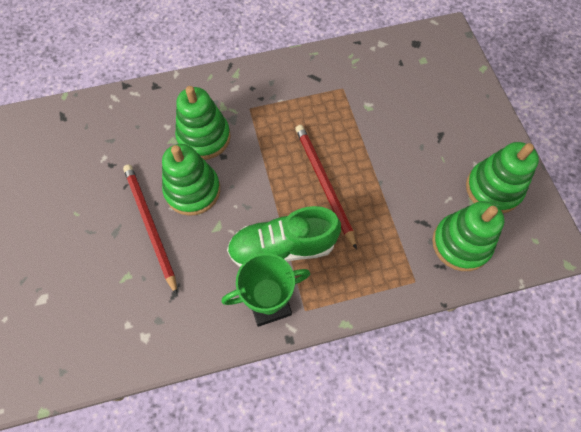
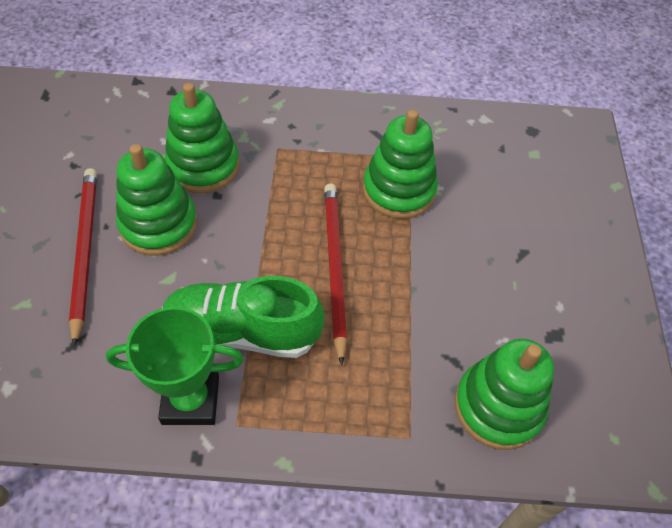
camera: 15 degrees right, 10 degrees down
(493, 189) = (574, 346): green stacking toy -> green stacking toy (398, 190)

